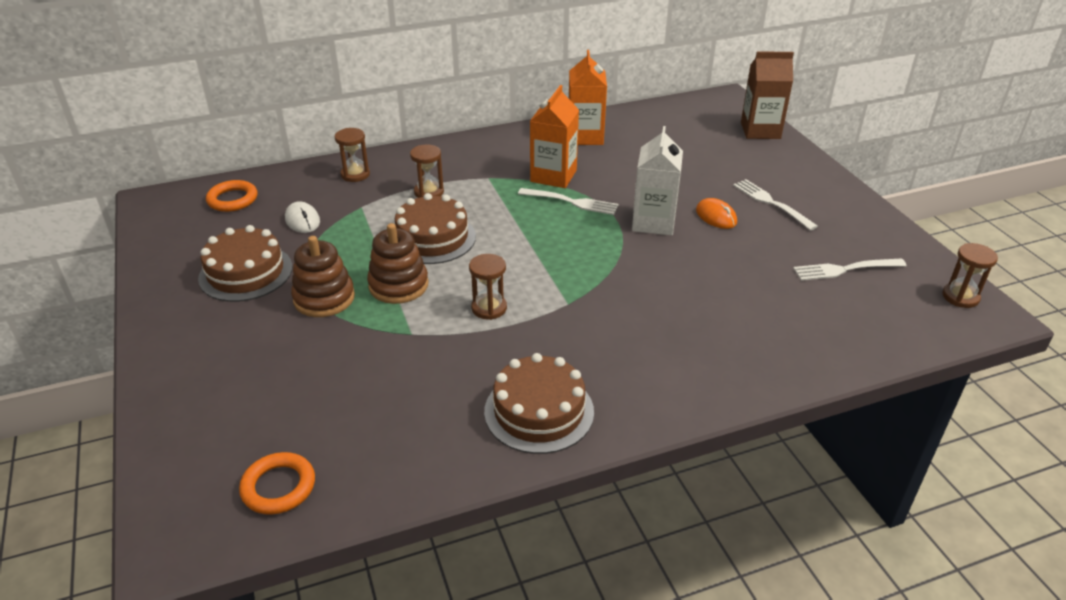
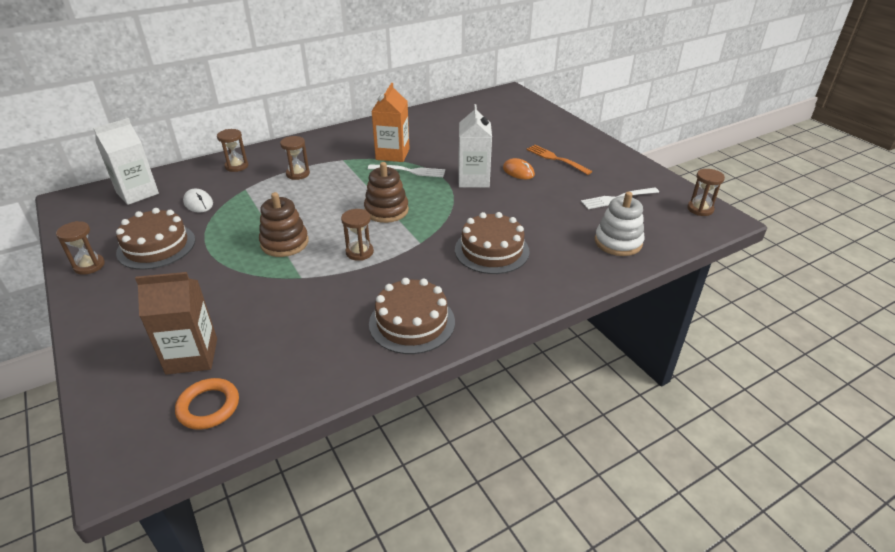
camera: 10 degrees left, 0 degrees up
(166, 289) = (89, 266): none -> brown hourglass
(232, 199) = (137, 193): orange ring -> white carton
(324, 298) = (225, 258): brown stacking toy -> brown stacking toy (386, 210)
(432, 238) = (306, 206): brown cake -> brown cake (491, 250)
(585, 136) = (411, 125): orange carton -> none
(760, 130) = (538, 111): brown carton -> brown carton (192, 356)
(771, 203) = (556, 159): white fork -> orange fork
(833, 332) = (618, 242): none -> white stacking toy

